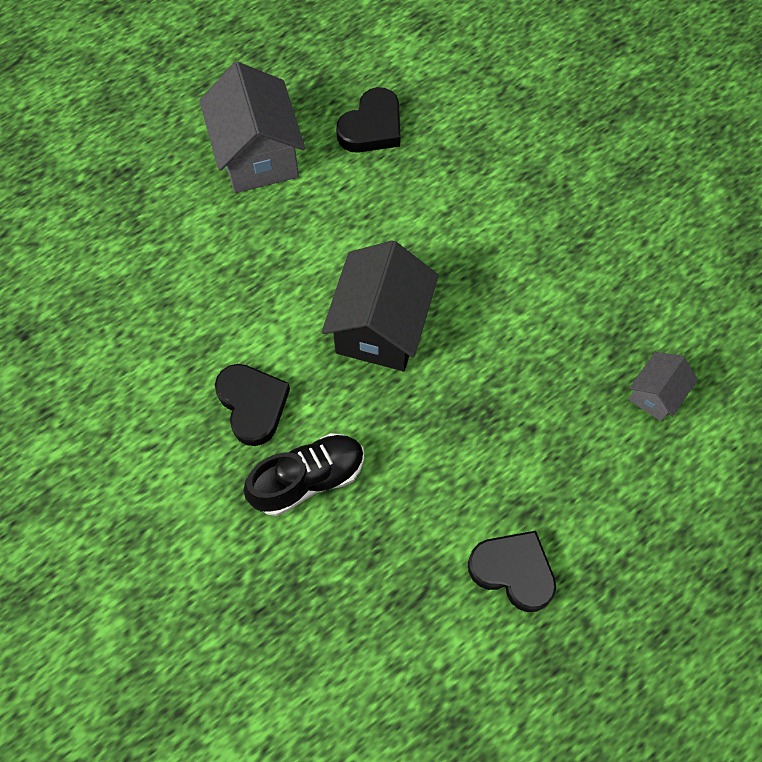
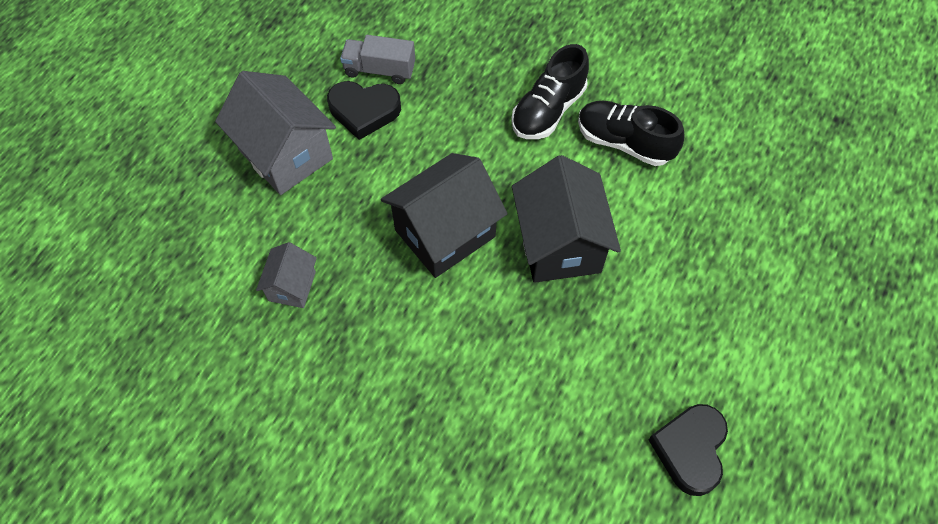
camera: 155 degrees right, 5 degrees down
(252, 405) = (624, 142): black heart -> black shoe
(258, 156) = (778, 362): grey house -> grey house (285, 154)
(473, 624) = (379, 70): none -> grey truck
(485, 385) = (445, 233): none -> black house

